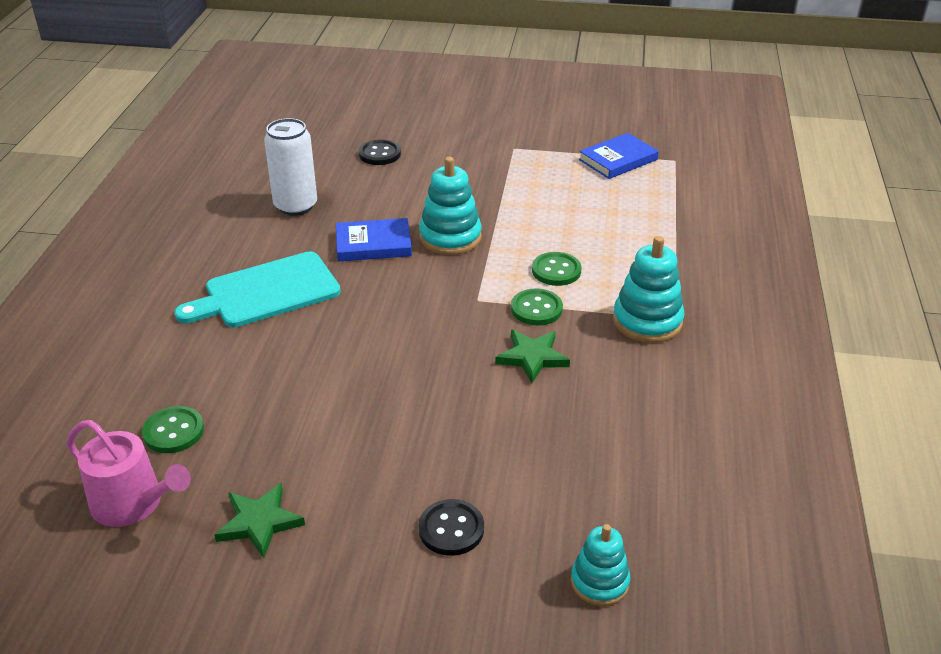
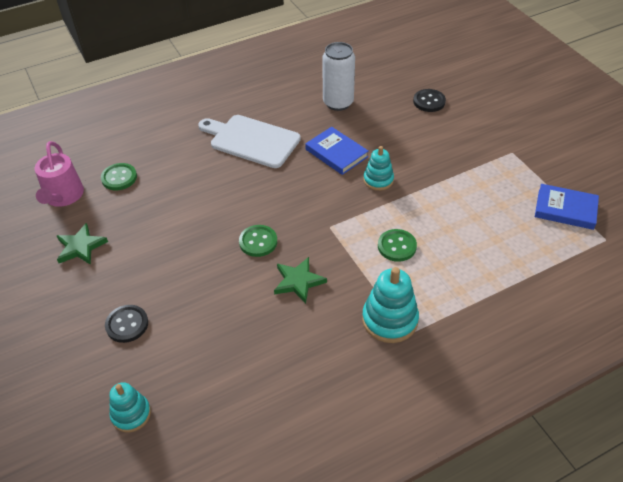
camera: 55 degrees right, 10 degrees up
(266, 292) = (251, 140): turquoise cutting board -> white cutting board
(450, 237) = (378, 180): turquoise stacking toy -> turquoise stacking toy, size x0.64
(536, 309) = (347, 258): green button -> green button (258, 242)

